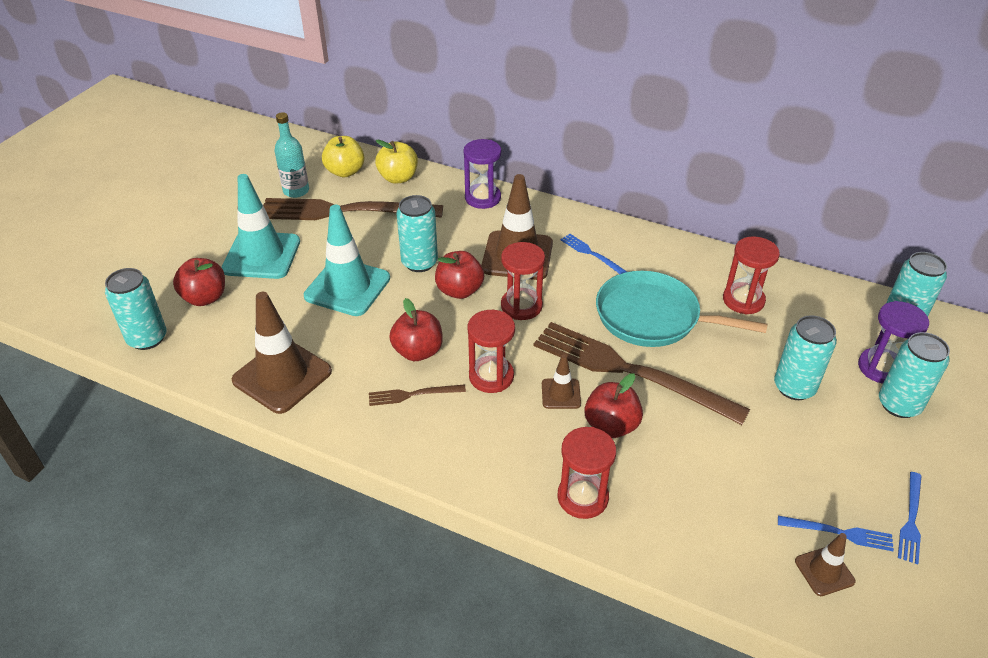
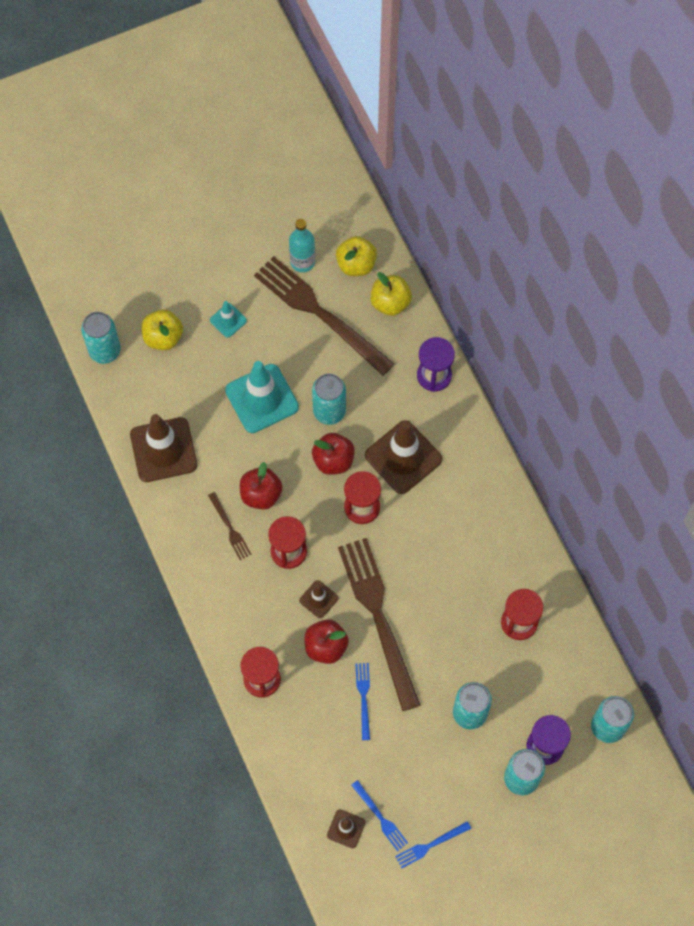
camera: 40 degrees right, 25 degrees up
(205, 298) = (163, 337): red apple -> yellow apple
(262, 255) = (228, 320): turquoise traffic cone -> turquoise traffic cone, size x0.49
(413, 394) = (229, 528): brown fork -> brown fork turned 150 degrees counterclockwise
(592, 254) = (458, 497): blue fork -> blue fork (363, 698)
(653, 317) = (440, 587): turquoise pan -> none

